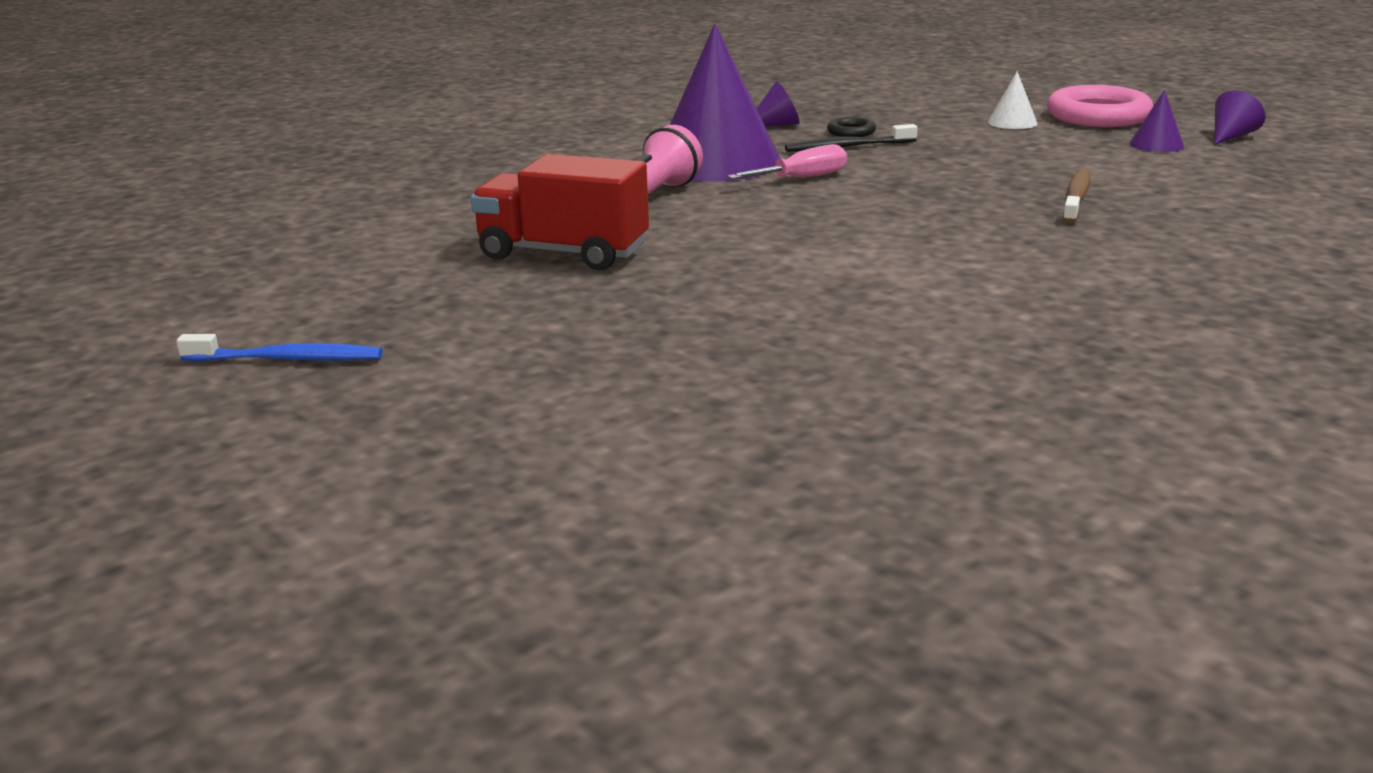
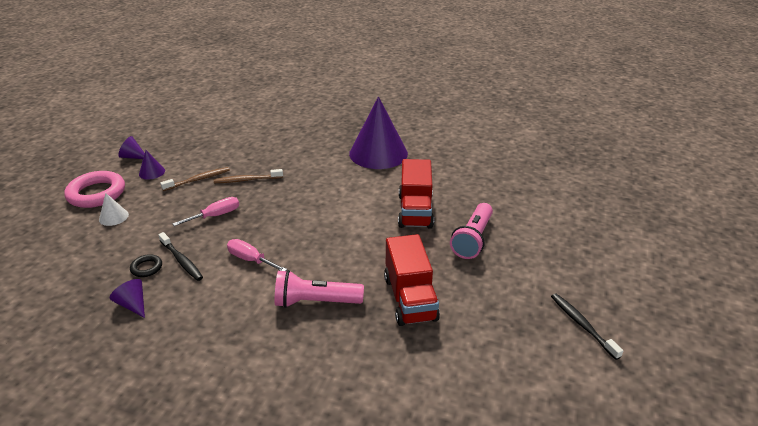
camera: 120 degrees left, 10 degrees up
(287, 359) = (582, 325): blue toothbrush -> black toothbrush
(642, 339) = (473, 239): none -> pink flashlight
(716, 162) = (230, 302): purple cone -> purple cone (378, 153)
(812, 310) = (415, 211): none -> red truck
(959, 170) = (216, 215): none -> pink screwdriver
(1104, 168) = (198, 179): none -> brown toothbrush

